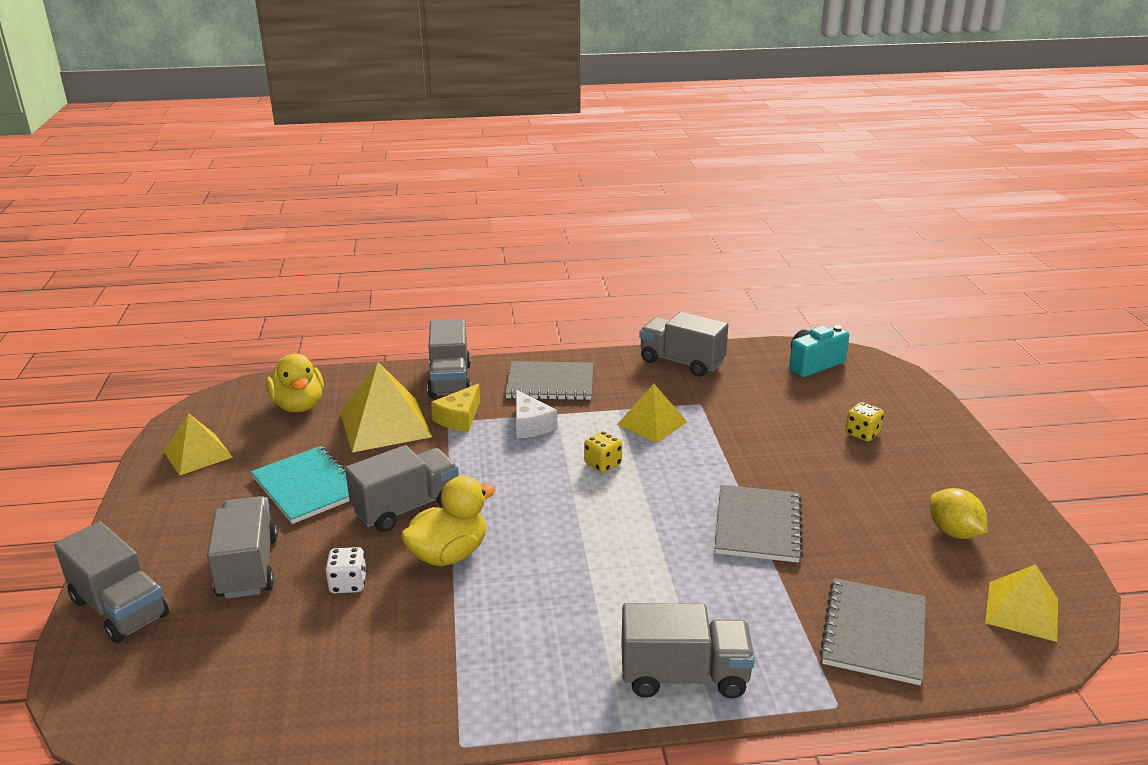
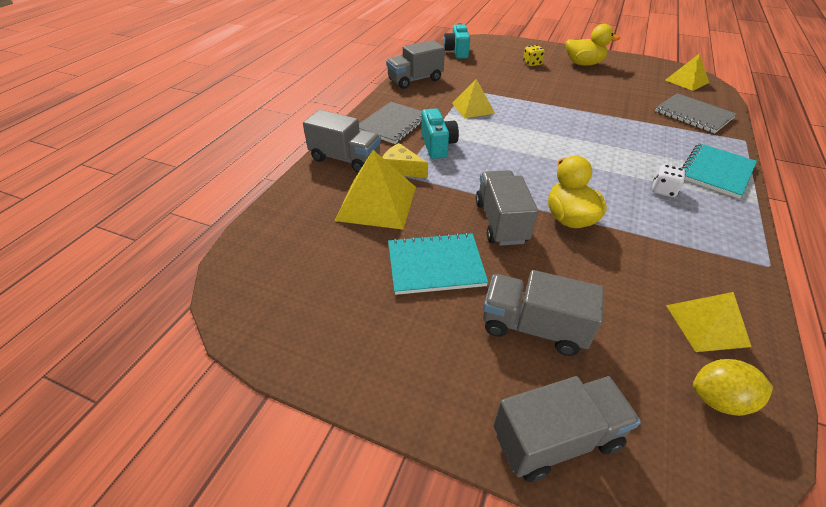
camera: 60 degrees left, 15 degrees up
(197, 454) = (319, 326): yellow pyramid -> yellow pyramid (707, 325)
(299, 405) = (299, 241): yellow duck -> yellow duck (583, 64)
(348, 584) = (583, 274): white dice -> white dice (663, 190)
(459, 418) = (401, 169): yellow cheese -> yellow cheese turned 150 degrees clockwise
(530, 425) = (437, 145): white cheese -> turquoise camera
(603, 464) = (504, 135): yellow dice -> none
(684, 676) = (716, 172): grey truck -> turquoise notebook
(757, 526) = (595, 112): grey notebook -> none
(953, 532) = (625, 74): yellow lemon -> yellow lemon (719, 399)

